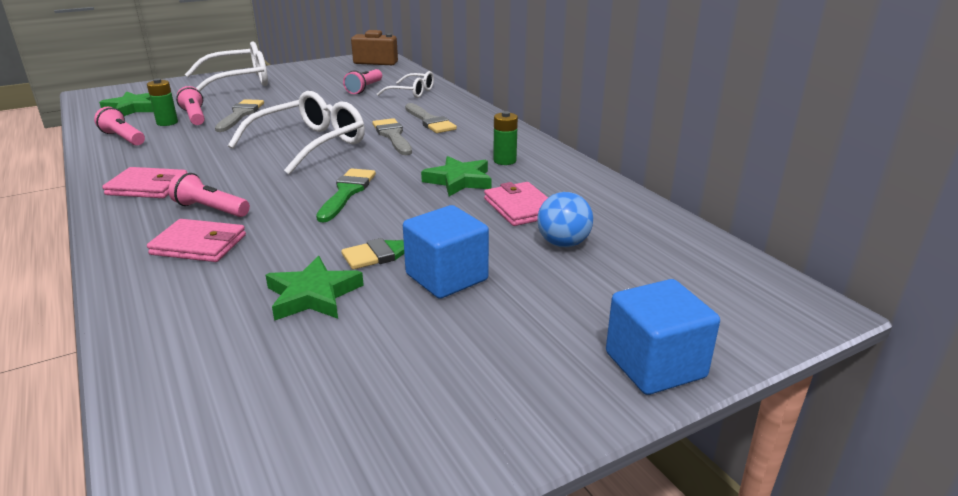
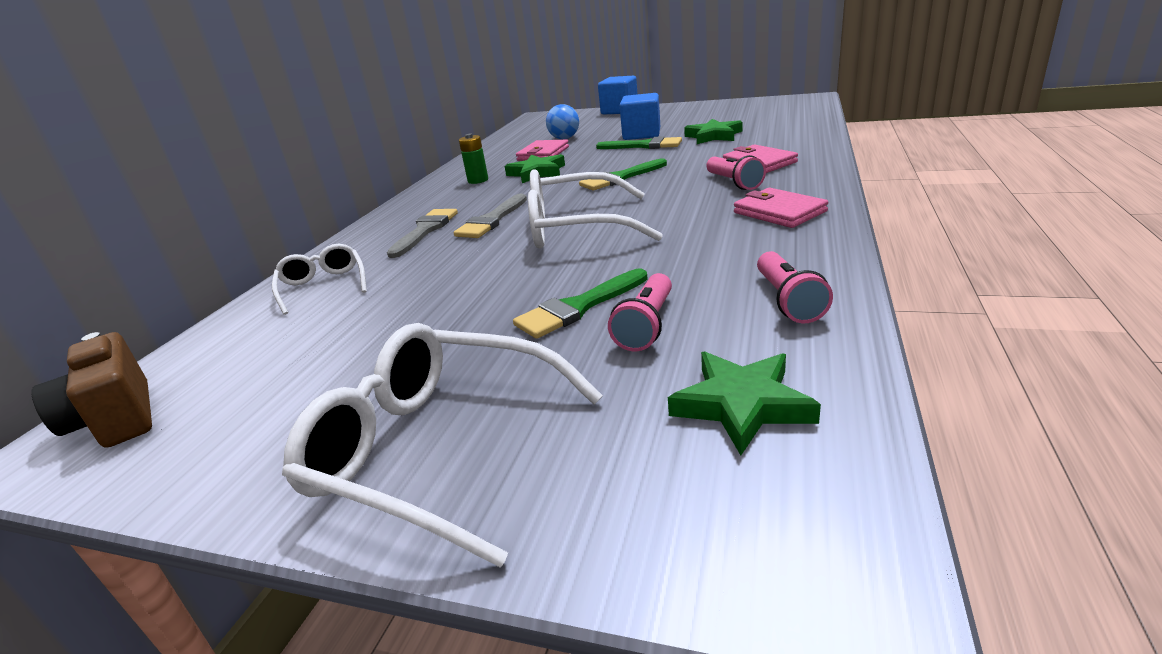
camera: 130 degrees left, 0 degrees up
(167, 123) = (700, 322): green battery -> none
(240, 115) = (578, 307): grey brush -> green brush
(364, 89) = (339, 318): pink flashlight -> none

